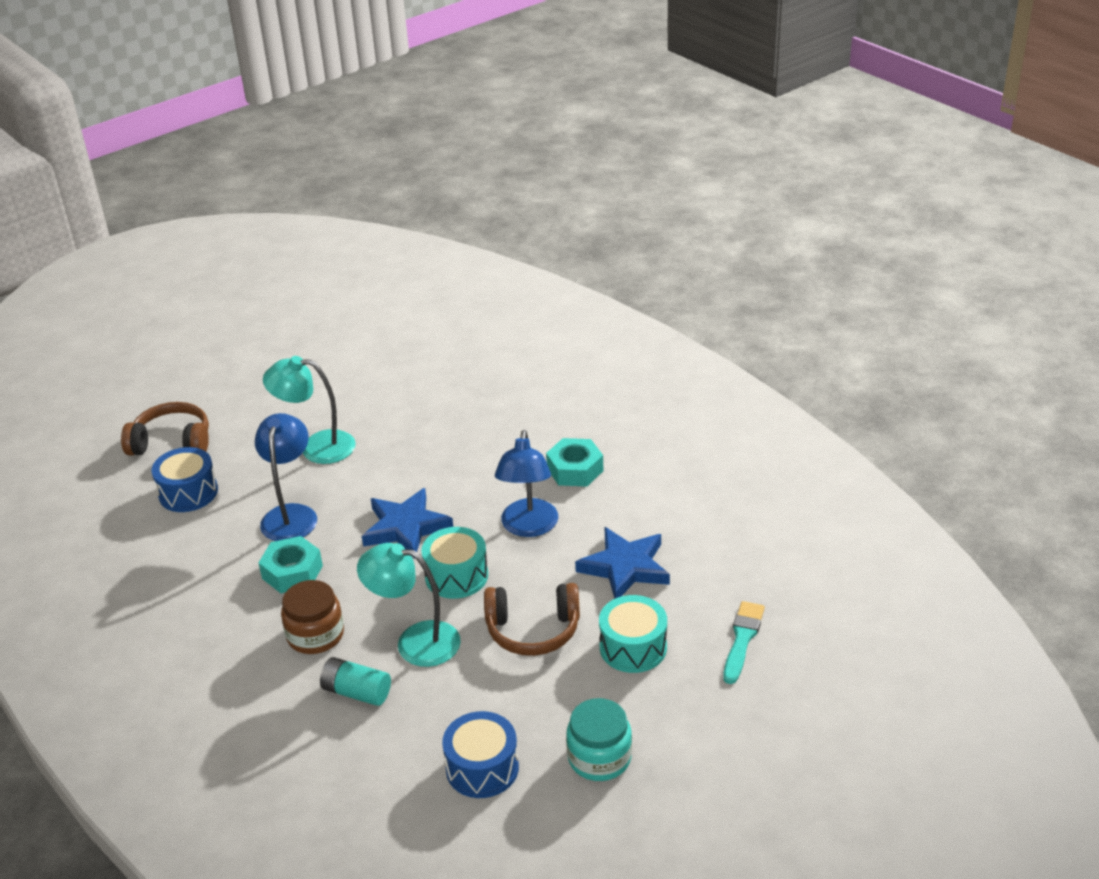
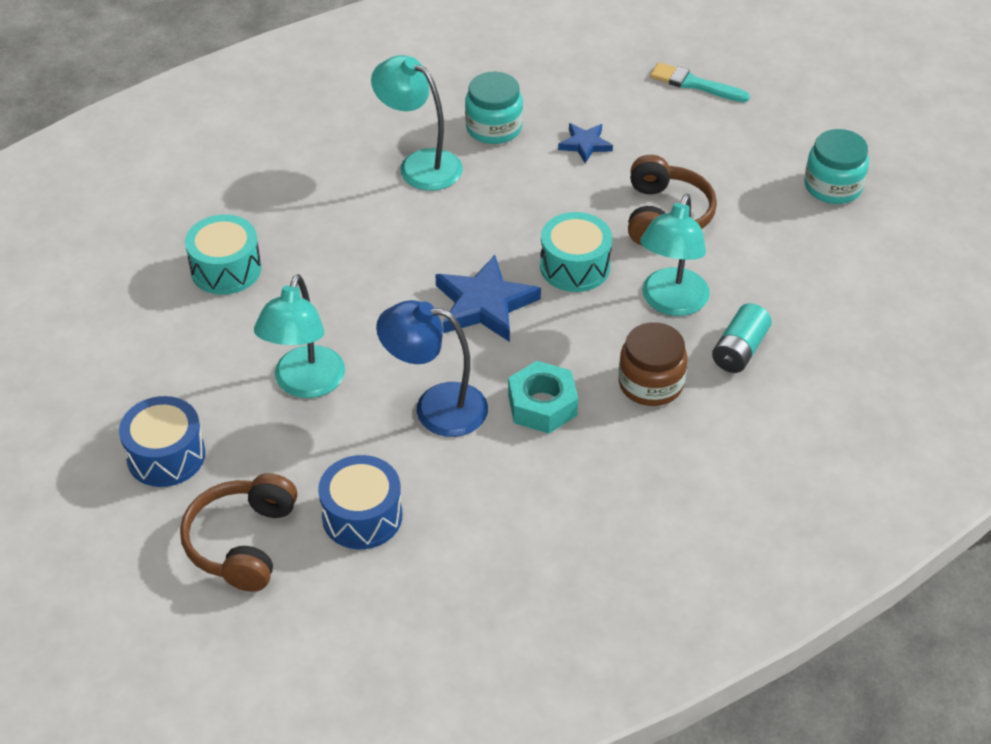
camera: 85 degrees left, 10 degrees up
(482, 768) = (843, 262): blue drum -> blue drum (166, 456)
(528, 527) = (507, 207): blue lamp -> none
(575, 470) = (420, 164): turquoise nut -> turquoise lamp
(625, 567) = (585, 144): blue star -> blue star, size x0.56
(633, 647) = (697, 151): turquoise drum -> turquoise drum (226, 269)
(635, 507) = (494, 128): none -> turquoise jar

